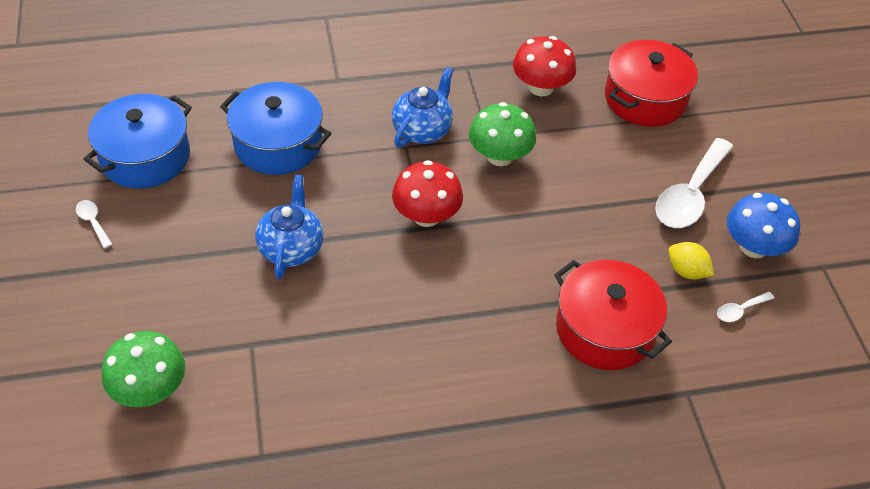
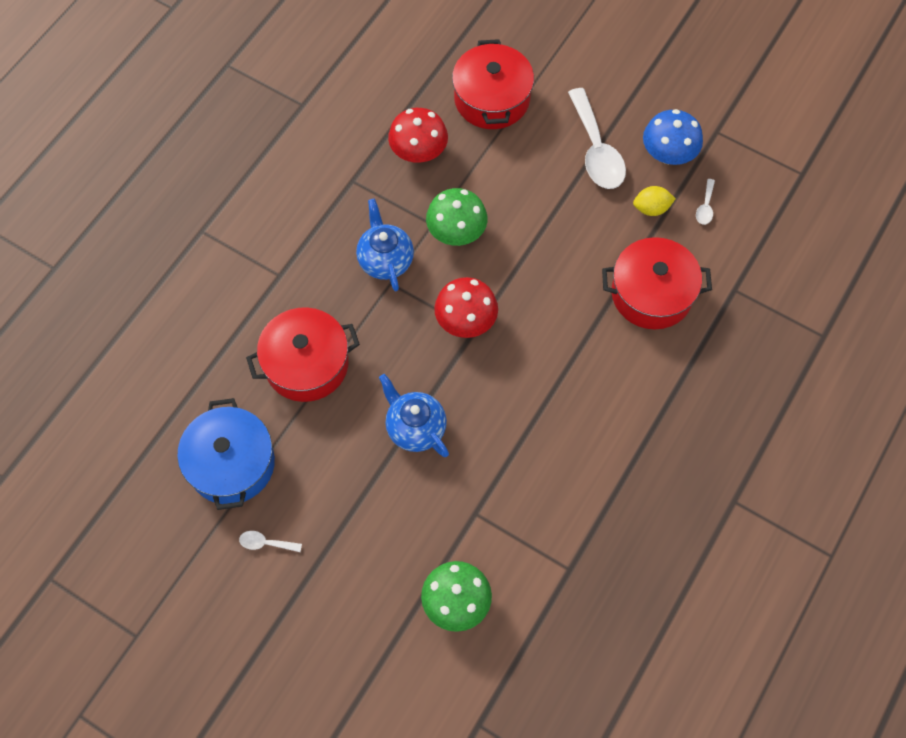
camera: 45 degrees left, 15 degrees up
(278, 144) = (306, 364): blue pot -> red pot

